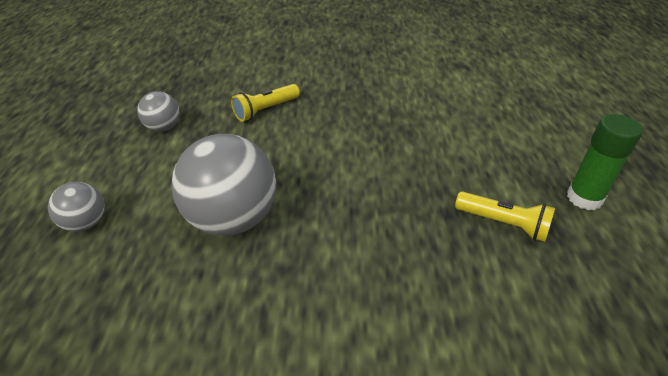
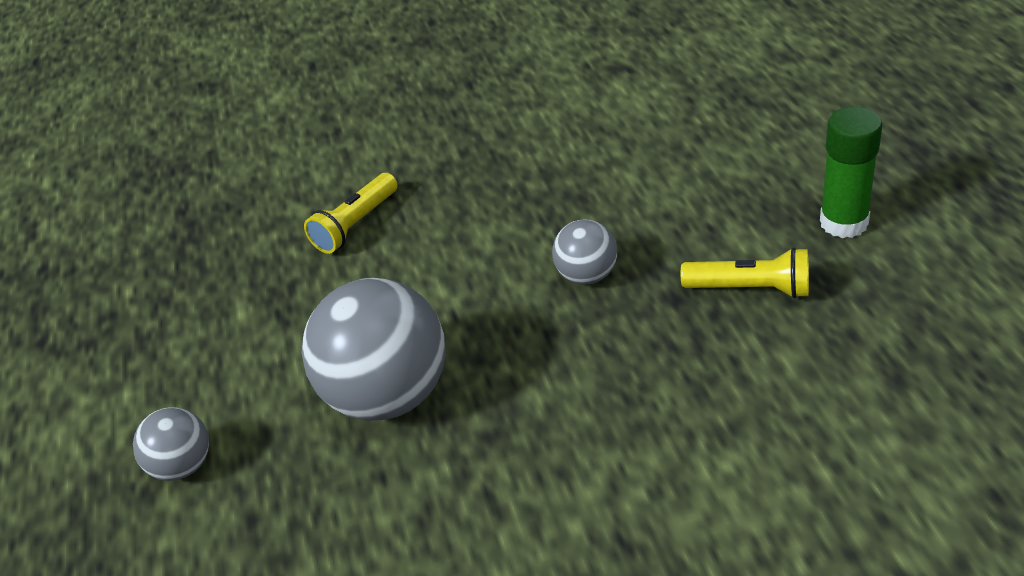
camera: 10 degrees left, 0 degrees up
(163, 127) = (213, 298): grey ball -> grey ball (587, 275)

